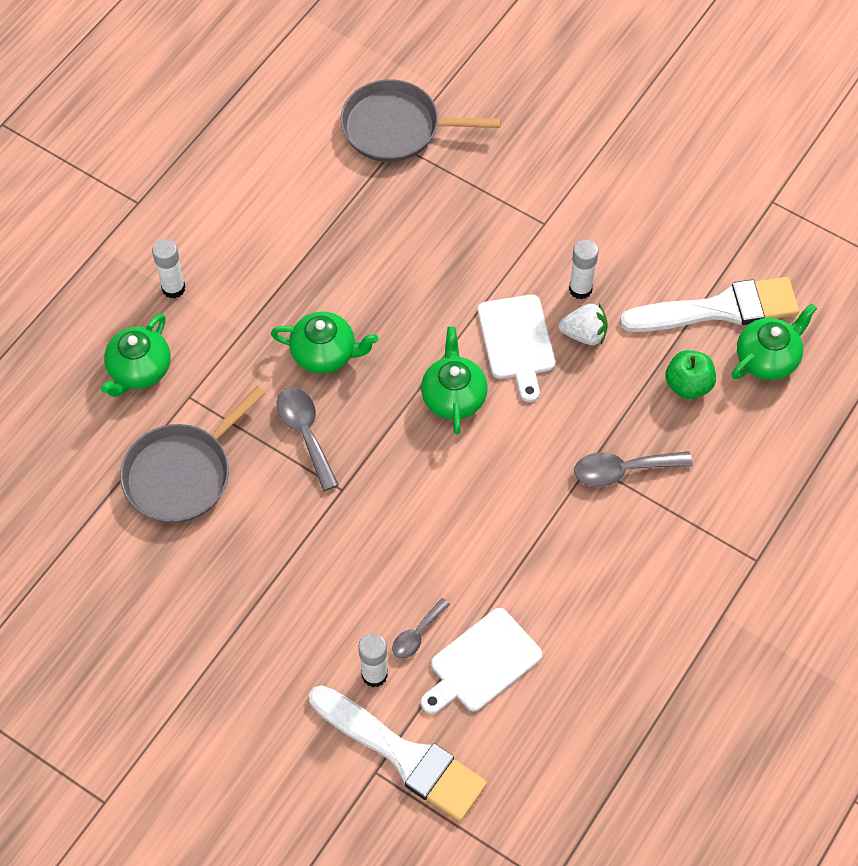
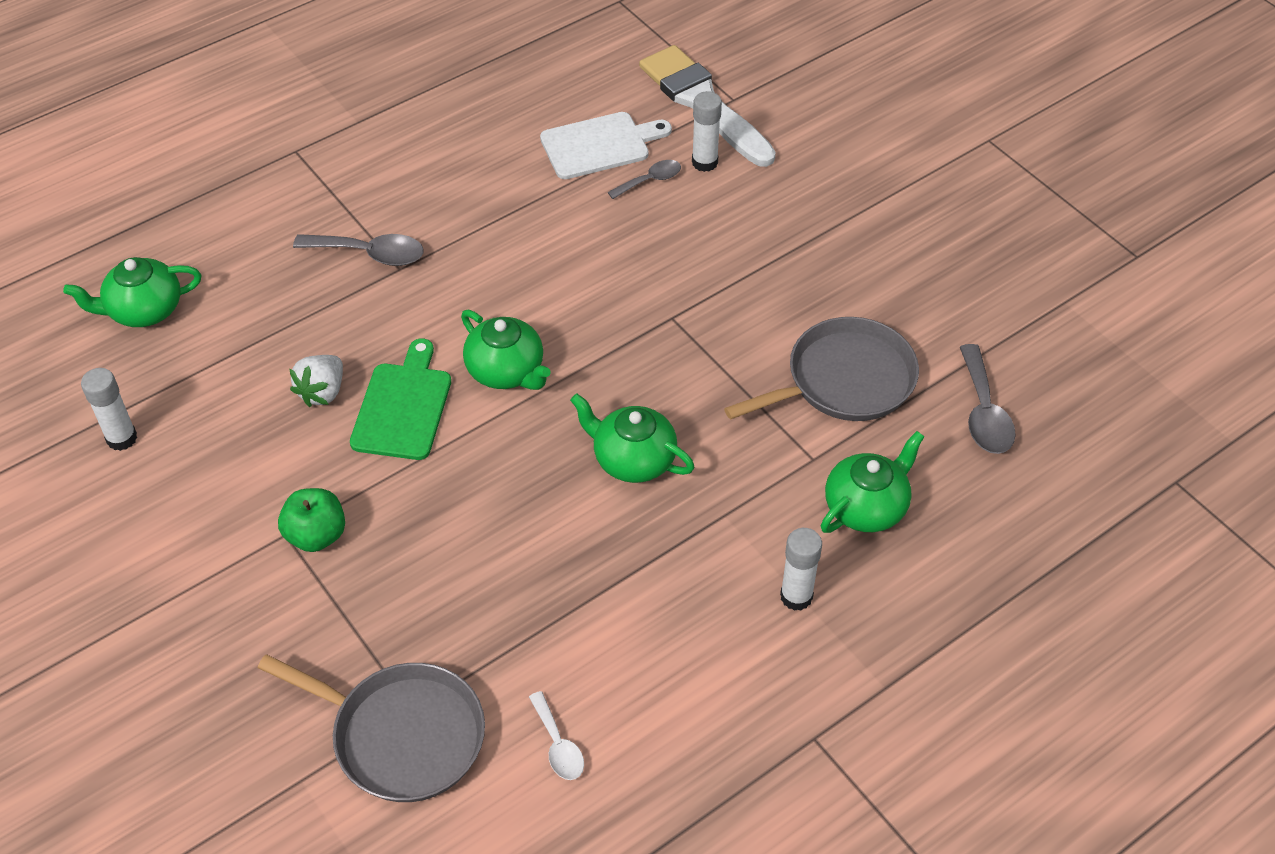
camera: 160 degrees left, 10 degrees down
(297, 151) = (558, 745): none -> white spoon
(305, 433) = (690, 382): grey spoon -> grey spoon (984, 412)
(453, 396) = (506, 371): green teapot -> green teapot turned 60 degrees counterclockwise
(516, 341) = (403, 407): white cutting board -> green cutting board
(580, 289) = (294, 442): white glue stick -> white glue stick (122, 438)
(584, 334) = (322, 392): white strawberry -> white strawberry turned 90 degrees counterclockwise
(688, 385) = (247, 309): green apple -> green apple (316, 535)
(719, 309) = (155, 373): white brush -> none

